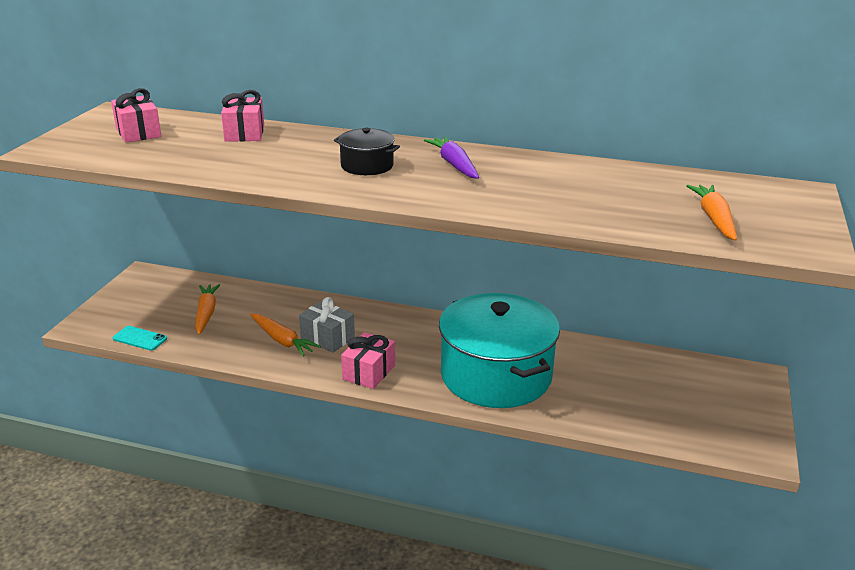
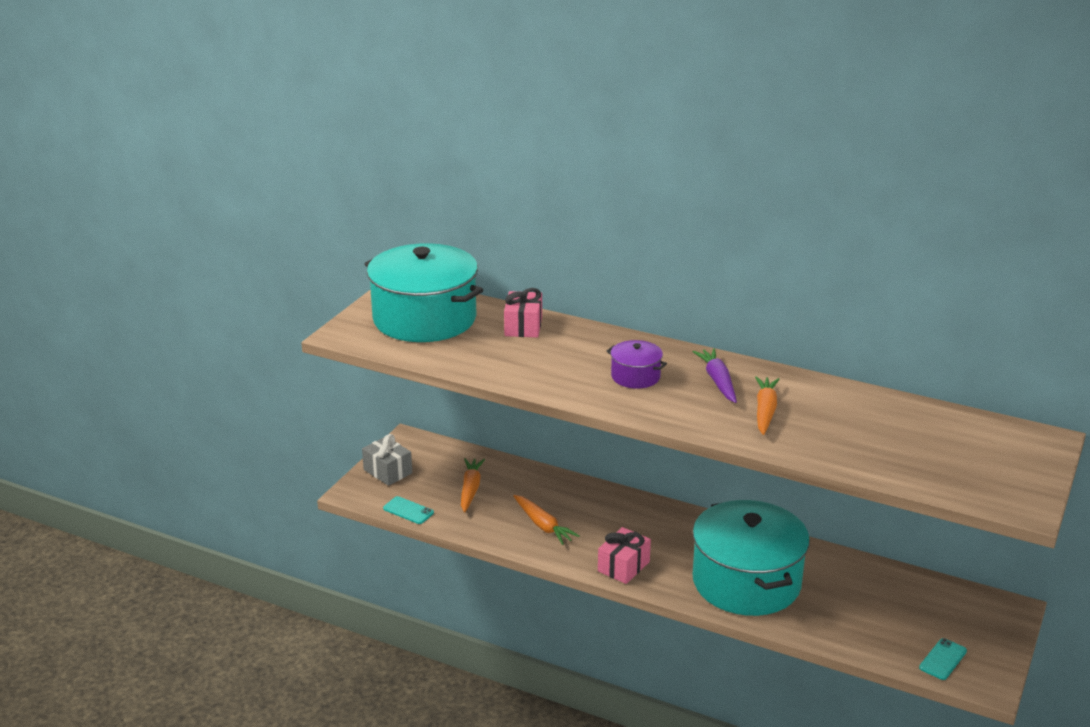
camera: 10 degrees right, 0 degrees up
(138, 132) = (424, 319): pink gift -> turquoise pot
(327, 338) = (587, 527): grey gift -> grey gift (388, 471)
(367, 166) = (635, 376): black pot -> purple pot
(709, 432) = (943, 659): none -> turquoise phone
(714, 219) = (946, 465): orange carrot -> orange carrot (765, 411)

